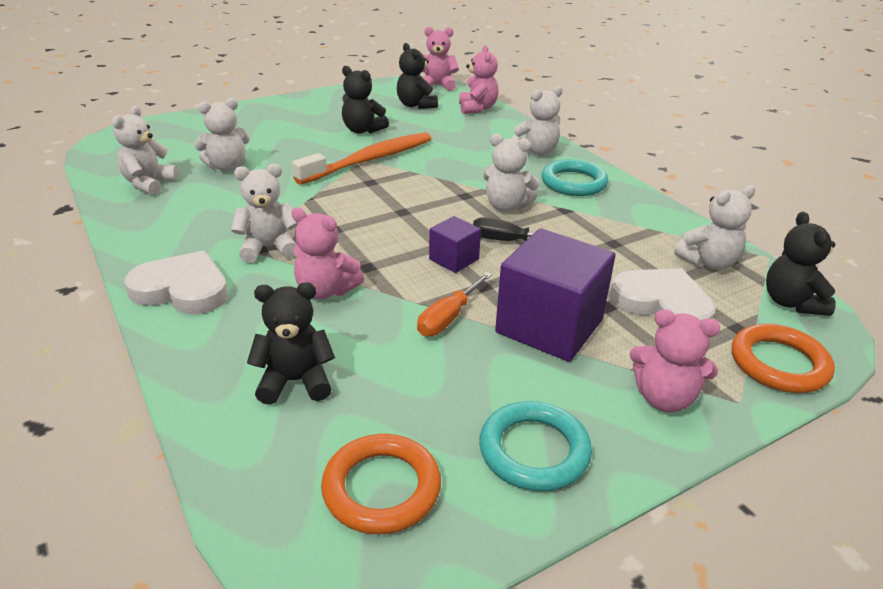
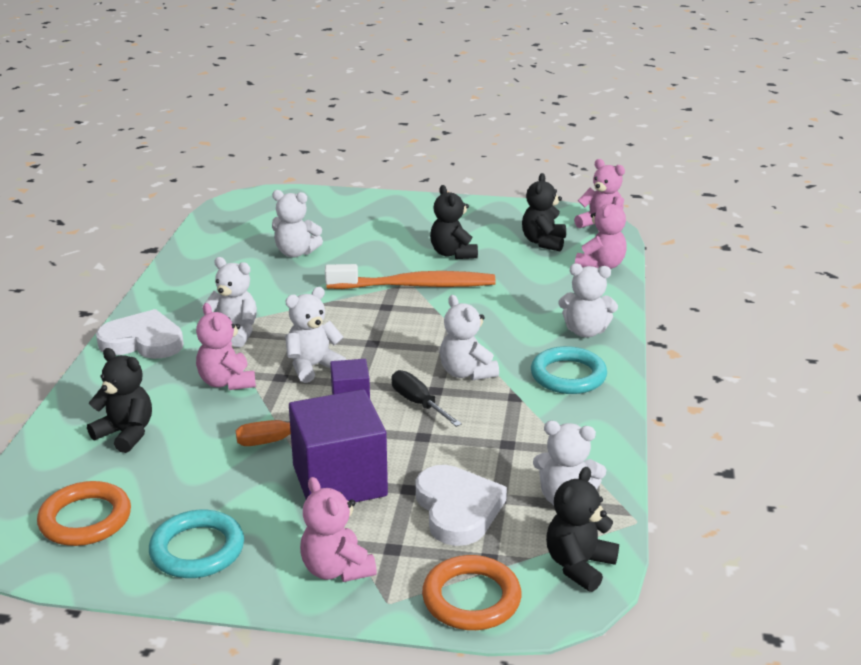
camera: 40 degrees right, 5 degrees down
(149, 184) = (223, 249): white teddy bear -> white teddy bear (313, 367)
(182, 289) = (143, 341): white heart -> white heart turned 45 degrees counterclockwise

